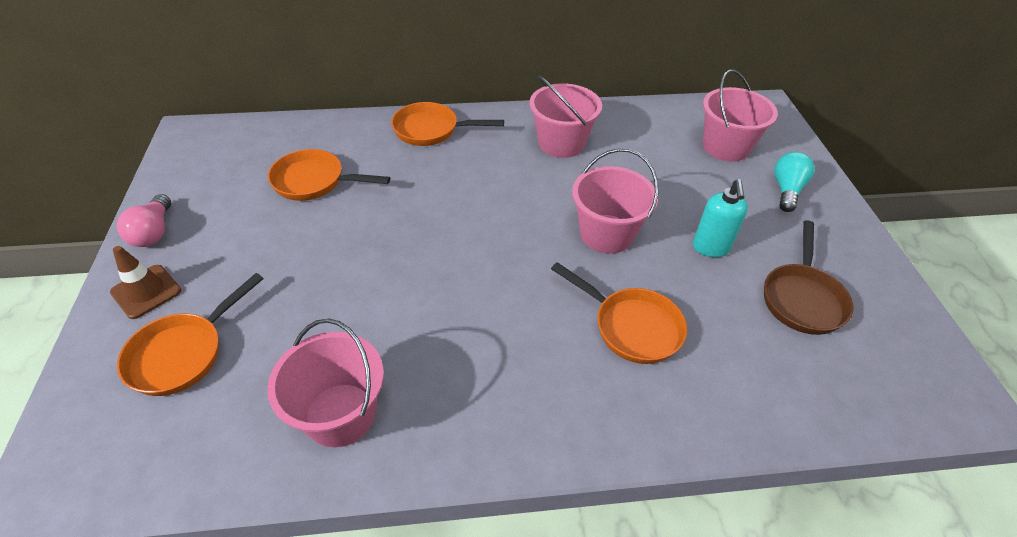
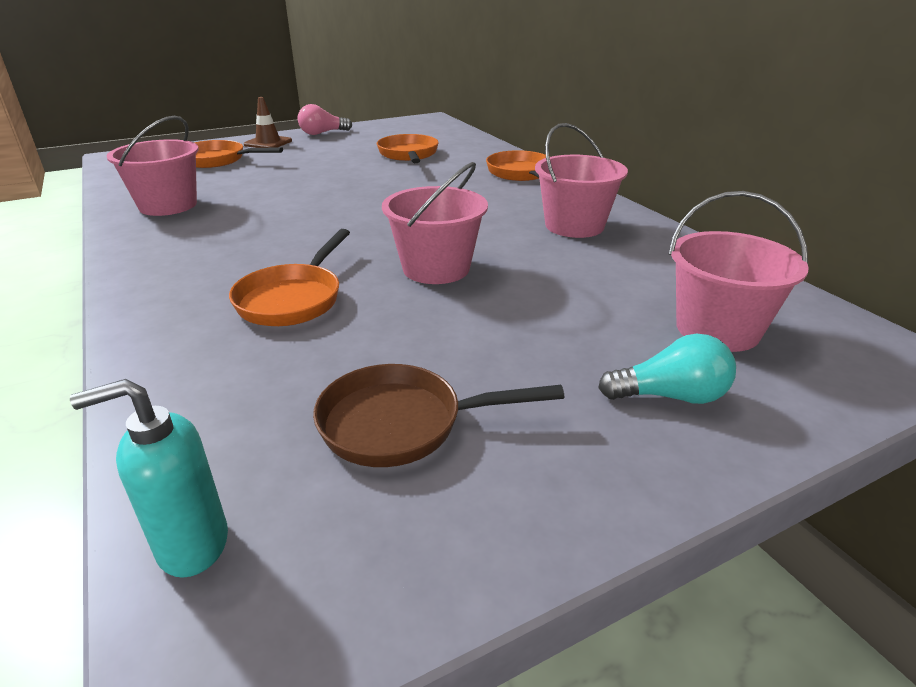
camera: 70 degrees right, 15 degrees down
(710, 248) = (461, 336): turquoise soap dispenser -> turquoise soap dispenser (192, 545)

